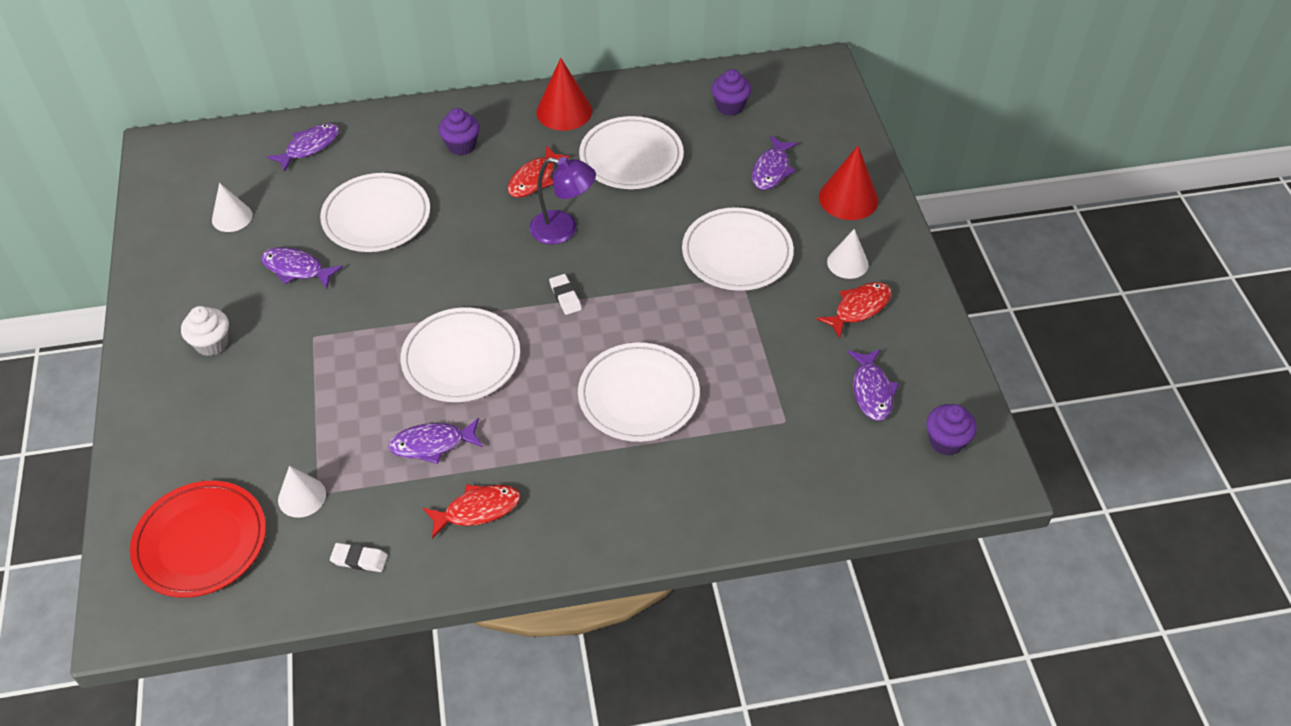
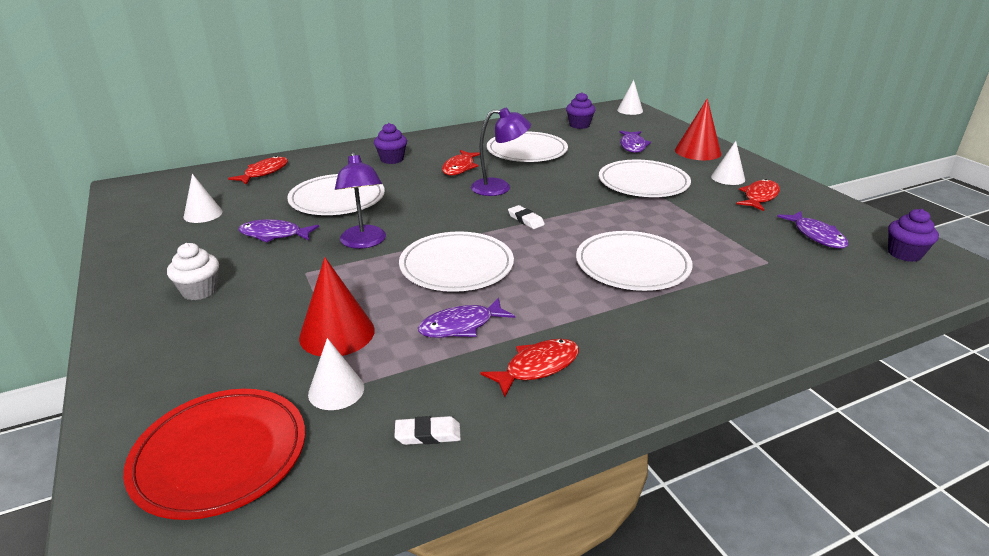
camera: 15 degrees left, 20 degrees down
(309, 147) = (264, 172): purple fish -> red fish
(382, 301) = (364, 242): none -> purple lamp
(564, 111) = (462, 138): red cone -> red cone (337, 333)
(820, 79) = (630, 110): none -> white cone

